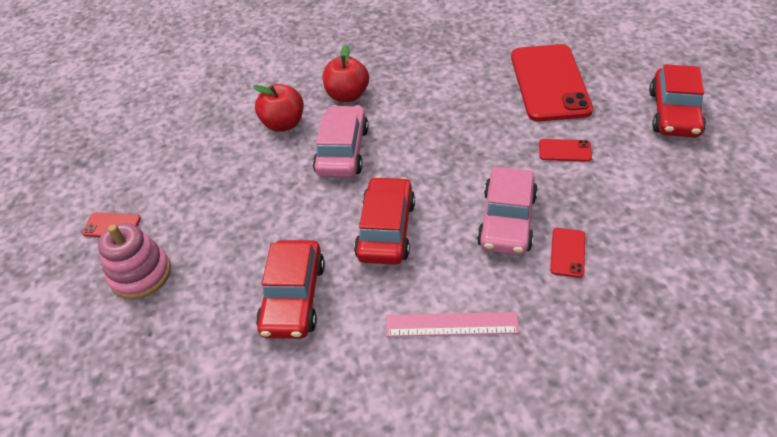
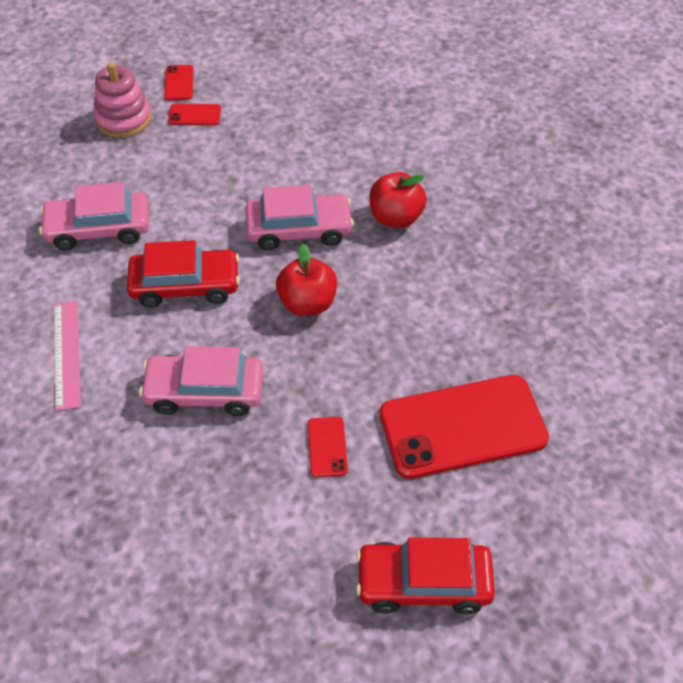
camera: 75 degrees right, 5 degrees up
(283, 123) = (336, 171): red apple -> red apple (307, 303)
(293, 297) = (99, 229): red car -> pink car
(567, 252) = (160, 452): red phone -> red phone (194, 115)

